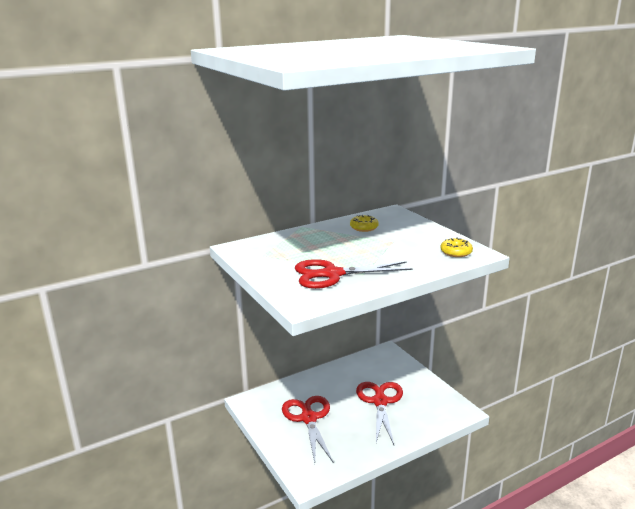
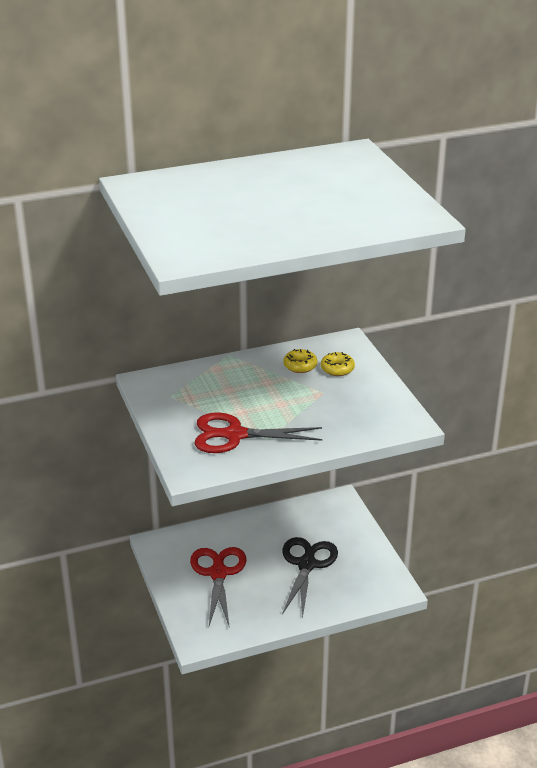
camera: 10 degrees right, 10 degrees up
(380, 402) = (307, 564): red scissors -> black scissors
(456, 252) = (386, 419): yellow donut -> yellow donut (337, 369)

